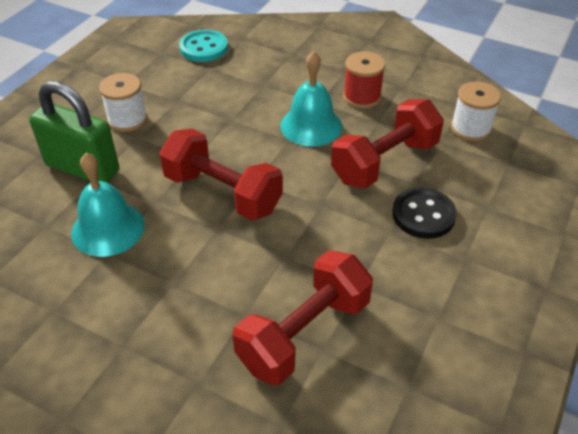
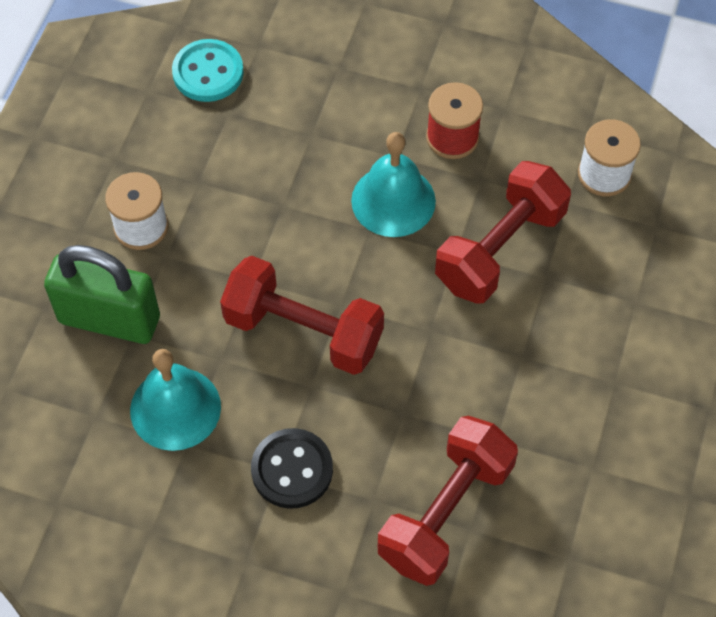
camera: 10 degrees left, 15 degrees up
(423, 215) = (559, 326): black button -> black button (292, 470)

